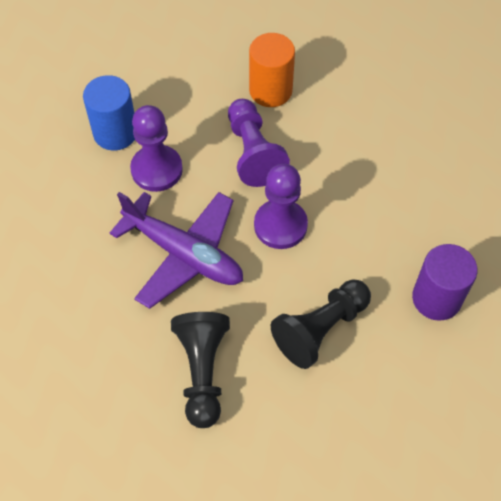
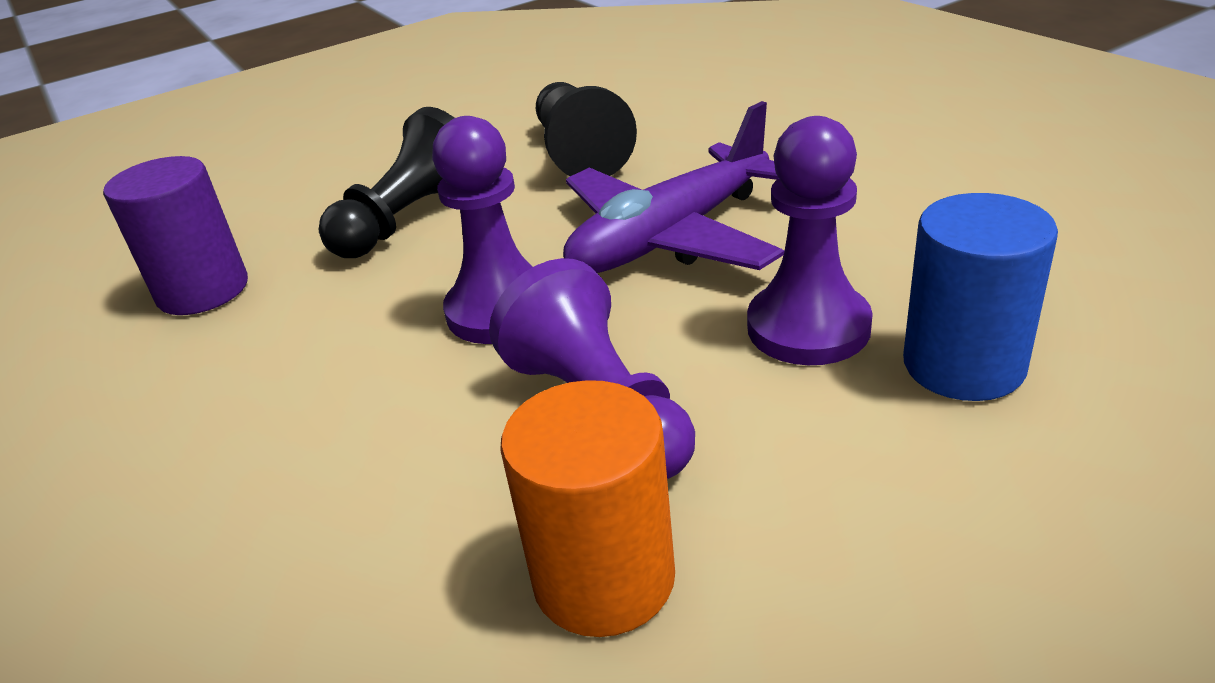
camera: 170 degrees right, 25 degrees down
(184, 254) = (671, 237): purple plane -> purple plane turned 60 degrees counterclockwise

